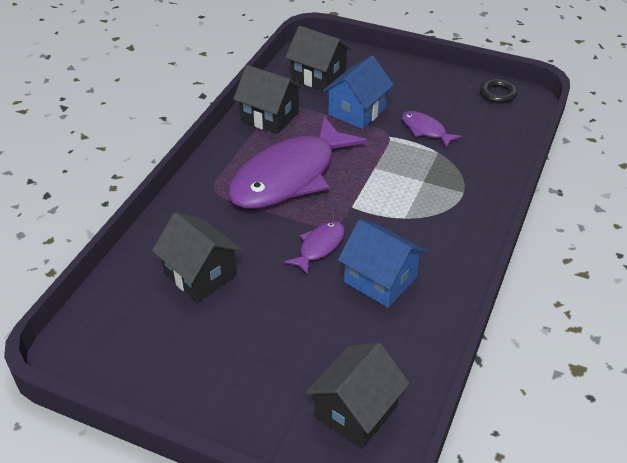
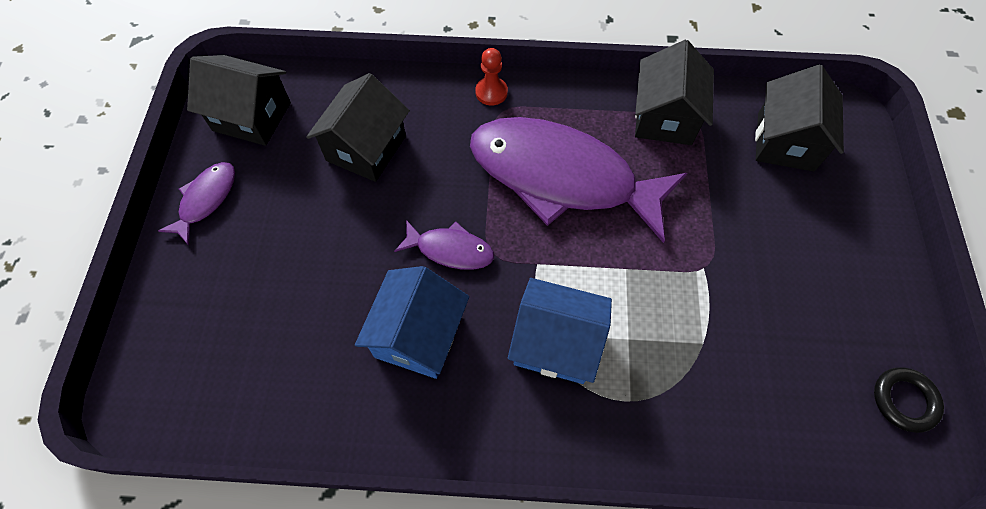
camera: 70 degrees right, 20 degrees up
(192, 191) = (491, 92): none -> red pawn
(356, 411) = (211, 366): black house -> black house (252, 116)
(357, 111) = (735, 212): blue house -> blue house (556, 343)
(425, 130) = (744, 313): purple fish -> purple fish (206, 200)

